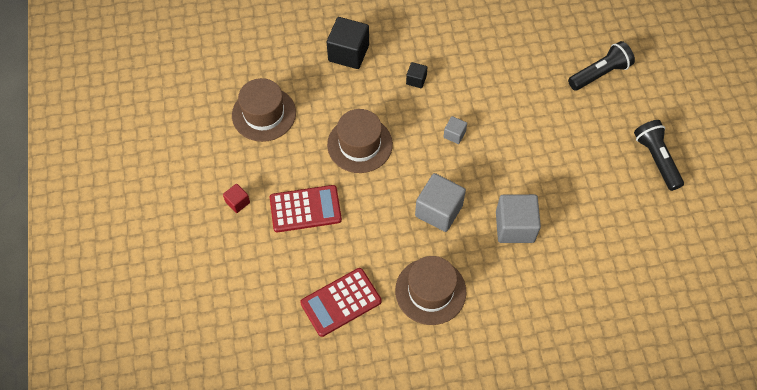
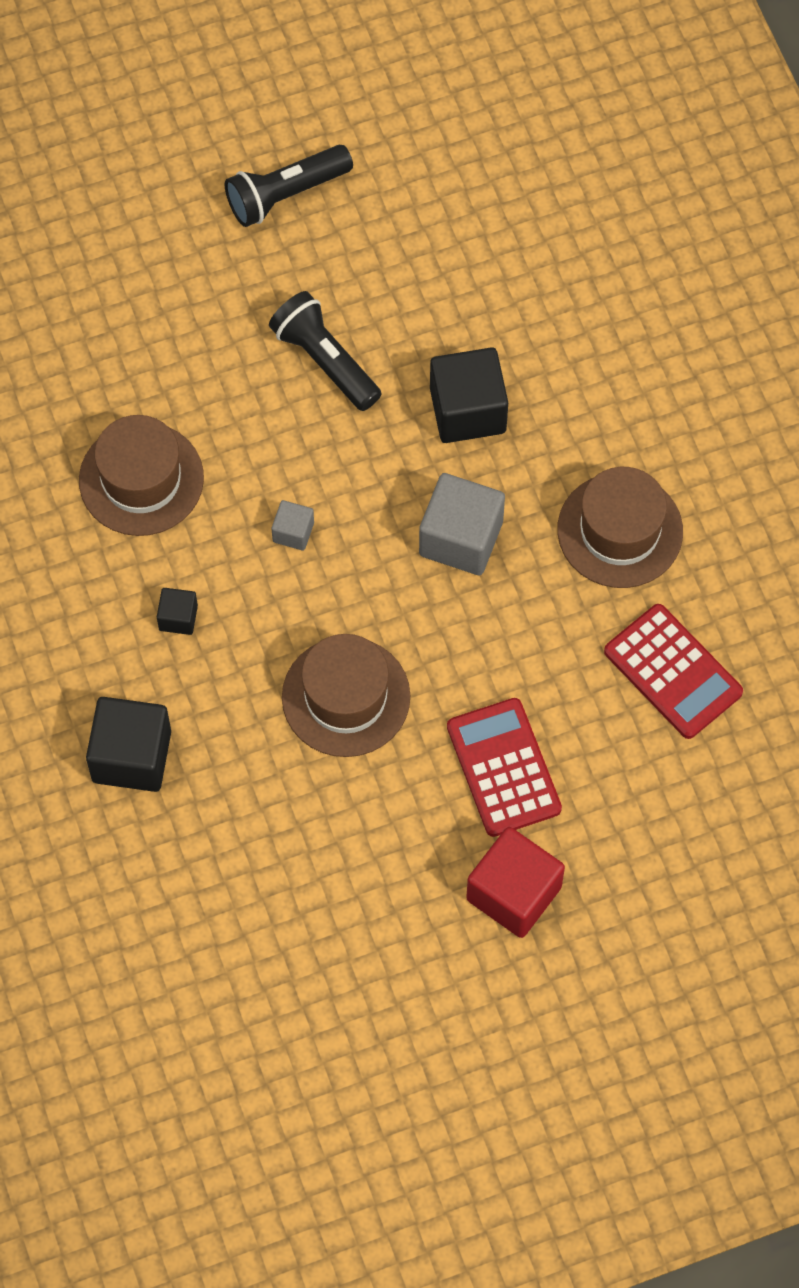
camera: 100 degrees left, 5 degrees up
(237, 202) = (514, 893): red cube -> red cube, size x1.99
(264, 114) = (307, 890): brown hat -> brown hat (141, 479)
(515, 226) = (468, 410): grey cube -> black cube
(600, 73) = (110, 294): black flashlight -> black flashlight (325, 360)

